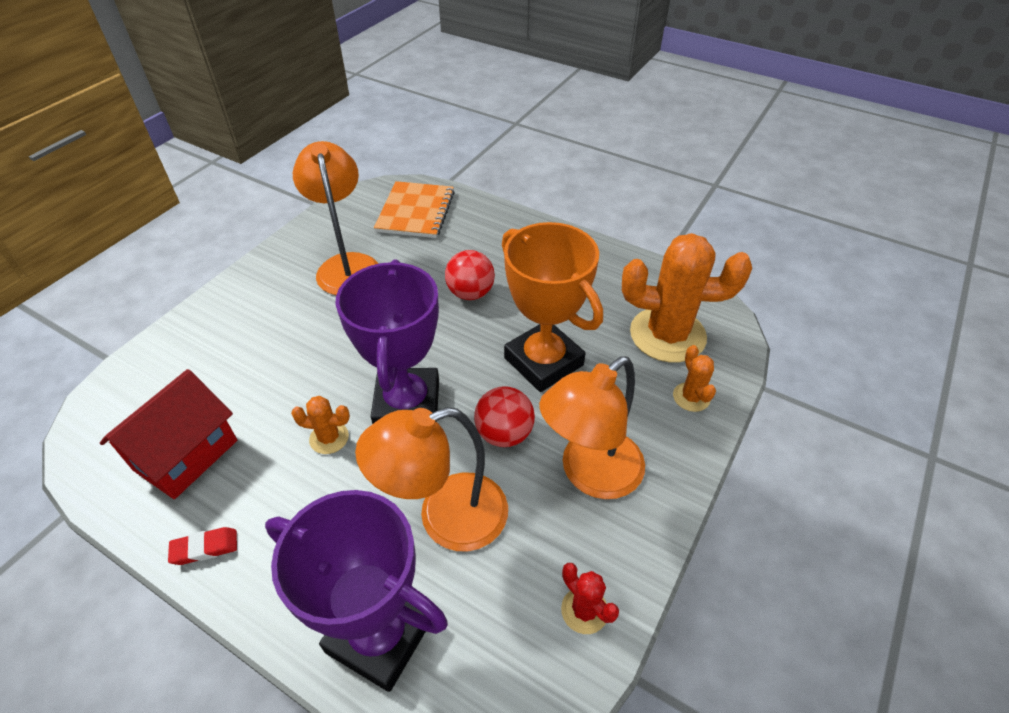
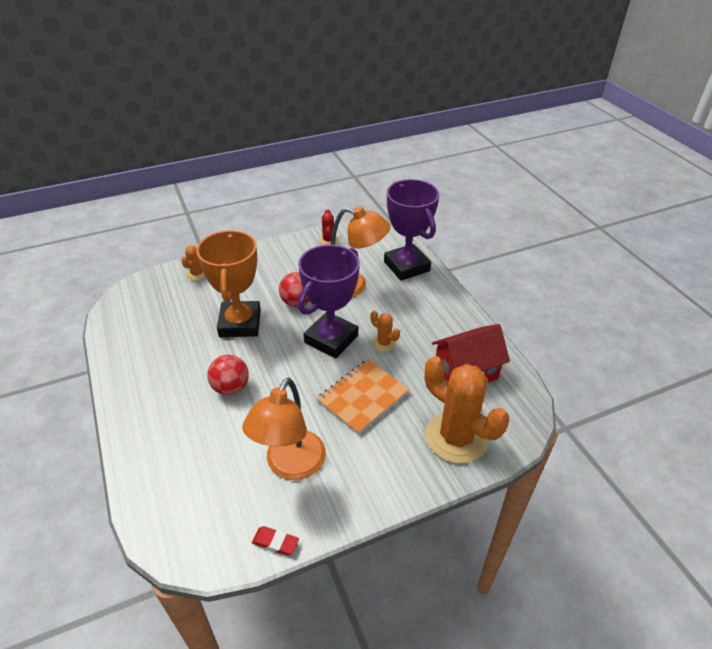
camera: 145 degrees left, 5 degrees down
(205, 548) = (467, 325): red eraser -> red eraser (275, 542)
(416, 212) = (187, 497): orange notebook -> orange notebook (363, 397)
(590, 474) = (278, 271): orange lamp -> none
(667, 335) = (162, 303): orange cactus -> orange cactus (456, 437)

